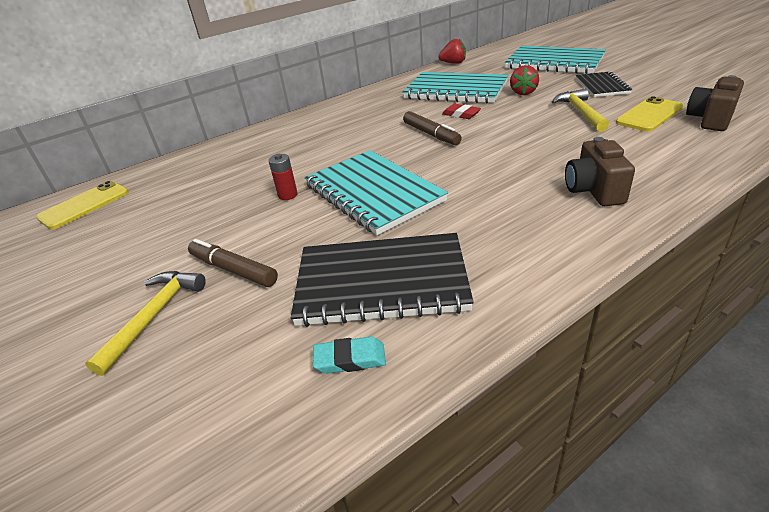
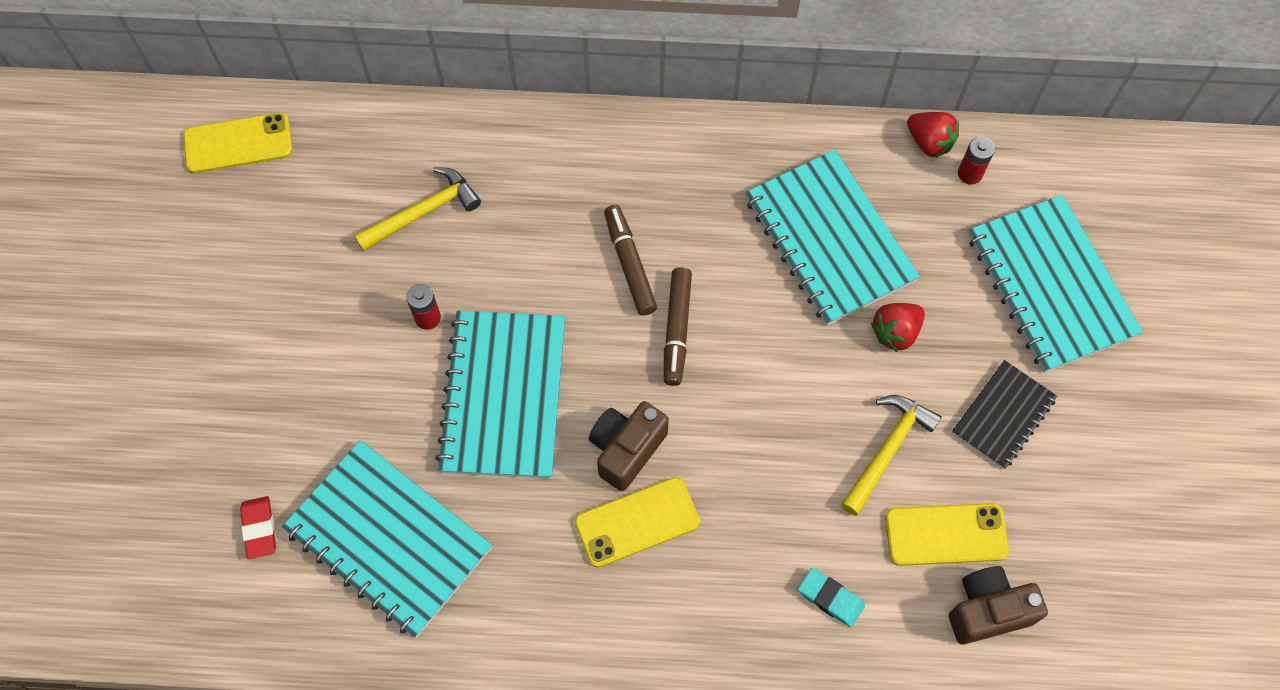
camera: 35 degrees right, 30 degrees up
(154, 316) = (201, 415): yellow hammer -> yellow hammer (424, 212)
(233, 270) = (295, 406): brown marker -> brown marker (629, 264)
(350, 359) = (295, 601): turquoise eraser -> turquoise eraser (830, 598)
(381, 282) = (389, 539): black notebook -> turquoise notebook
(461, 114) = (760, 314): red eraser -> red eraser (259, 528)
(480, 61) = (970, 174): none -> red battery
(518, 187) = (637, 522): none -> yellow phone
(594, 191) = (692, 598): brown camera -> brown camera (626, 449)

